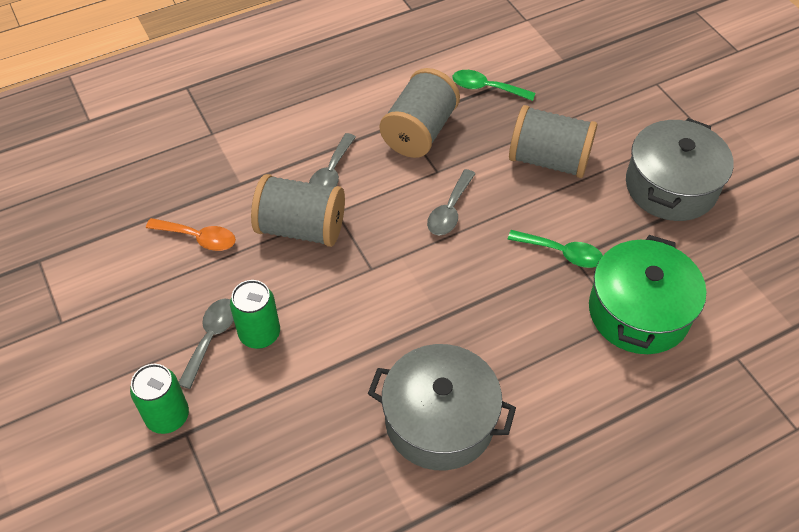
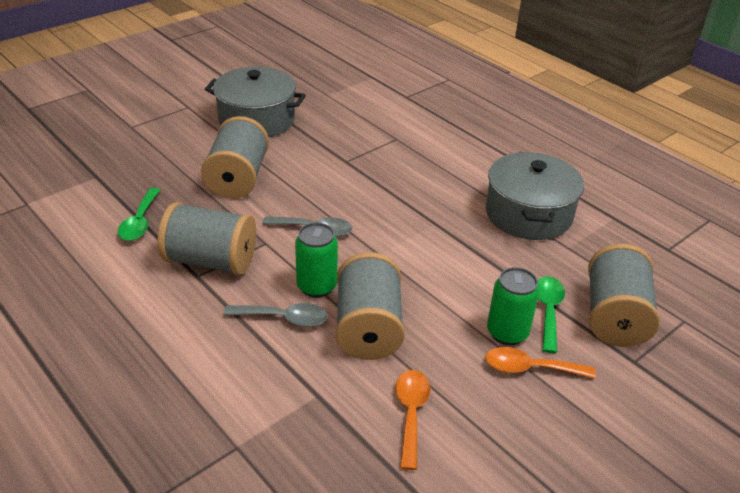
camera: 105 degrees left, 15 degrees down
(167, 416) = (628, 379): green can -> green can (316, 286)
(211, 338) = (530, 368): grey spoon -> orange spoon
(248, 442) = (614, 317): none -> grey spool
(561, 253) = (343, 167): green spoon -> green spoon (548, 311)
(638, 312) = (386, 132): green pot -> none

